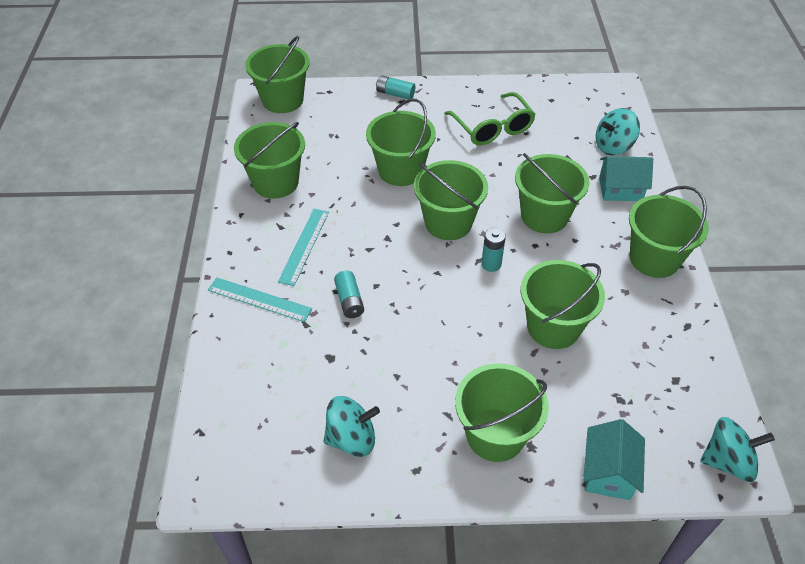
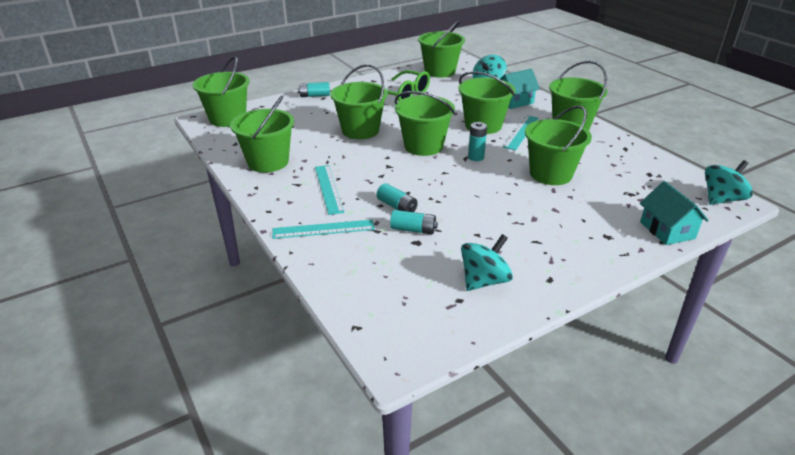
camera: 30 degrees left, 15 degrees down
(340, 339) = (413, 229): none -> turquoise battery
(495, 435) = (579, 239): green bucket -> green bucket (440, 71)
(580, 245) = (521, 132): none -> turquoise ruler

